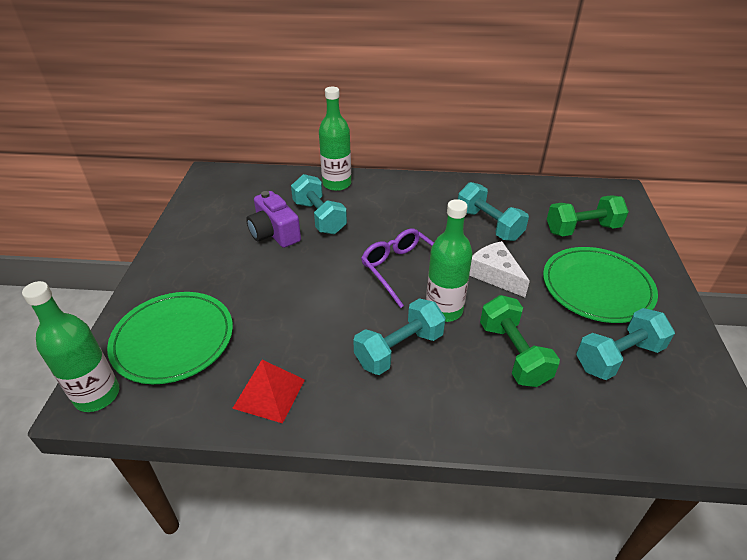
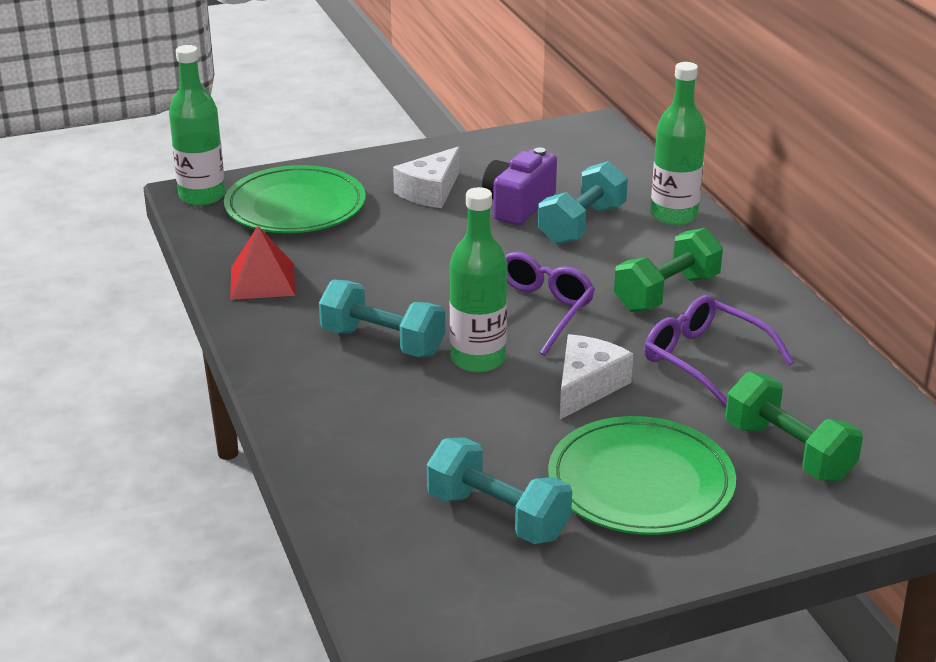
camera: 65 degrees right, 10 degrees down
(220, 264) = (430, 191): none -> white cheese
(488, 225) = (705, 360): turquoise dumbbell -> purple glasses
(513, 354) = (438, 426): green dumbbell -> green dumbbell (666, 293)

